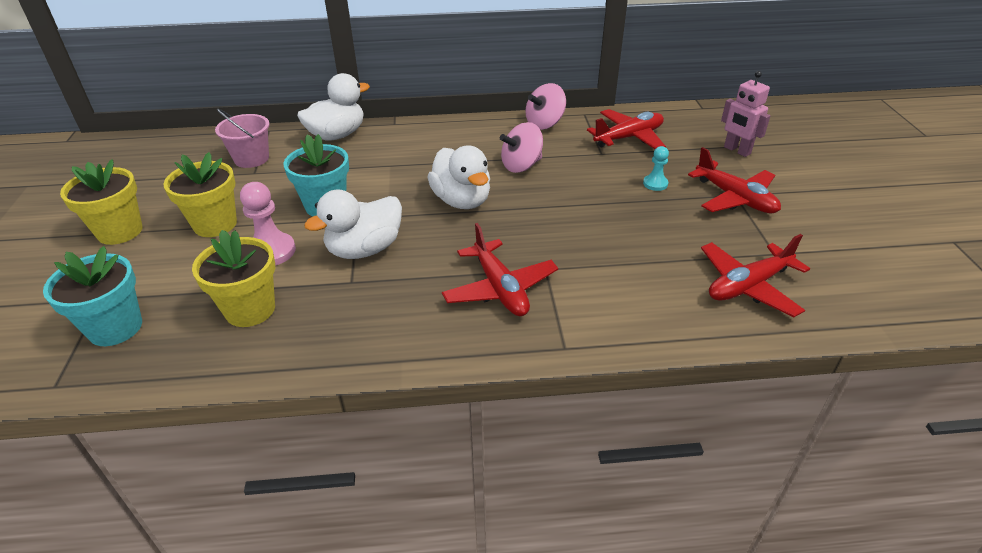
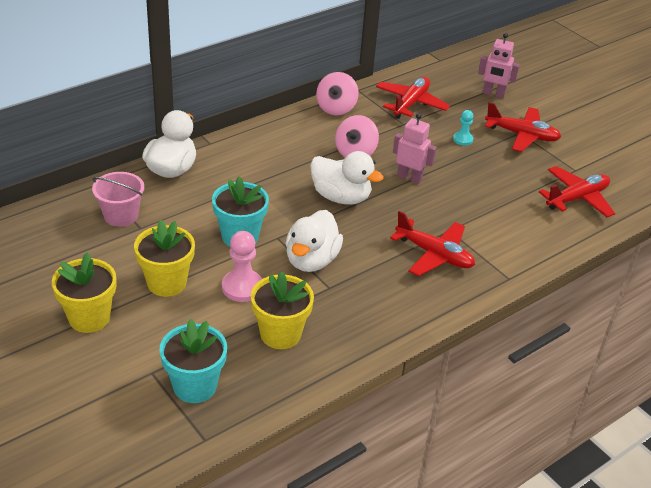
camera: 35 degrees left, 0 degrees up
(555, 203) = (409, 177): none -> pink robot
(748, 286) = (577, 198): red plane -> red plane turned 150 degrees counterclockwise

